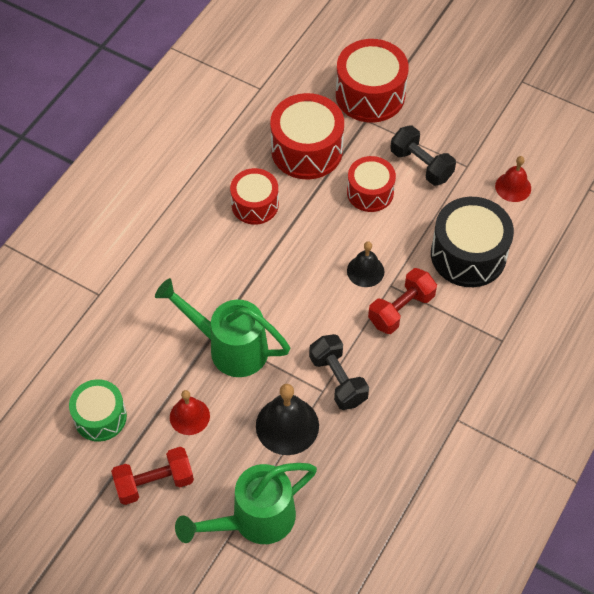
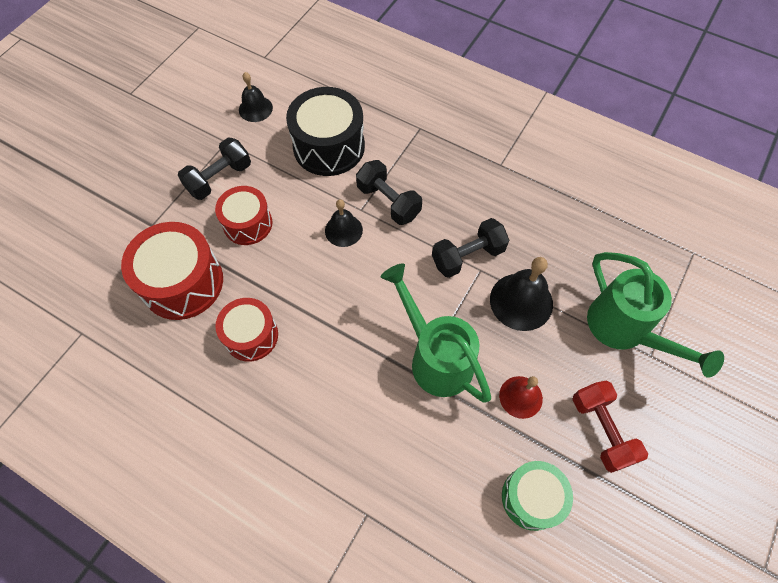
camera: 90 degrees left, 5 degrees up
(230, 347) = (435, 357): green watering can -> green watering can turned 120 degrees clockwise
(370, 95) = (117, 220): red drum -> none
(401, 309) = (388, 202): red dumbbell -> black dumbbell
(513, 187) = (255, 108): red bell -> black bell

